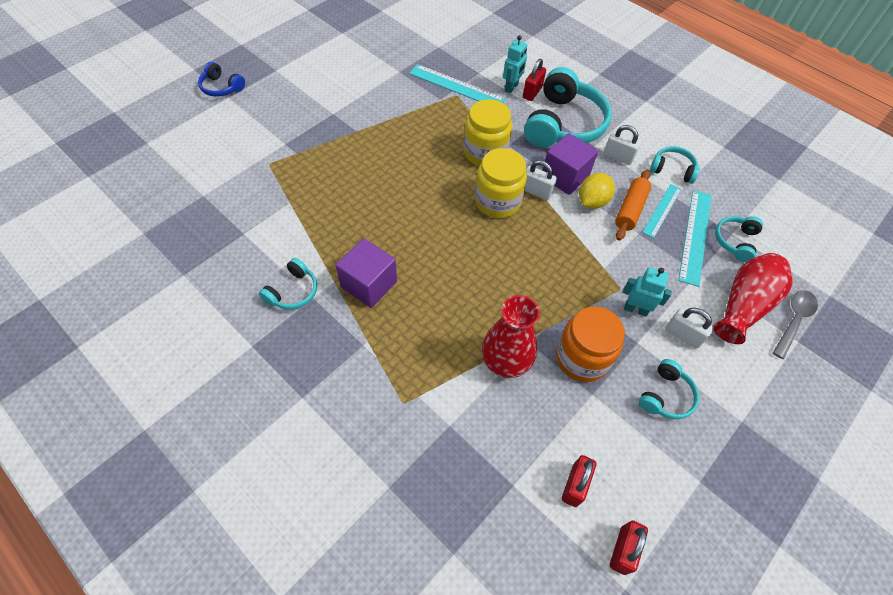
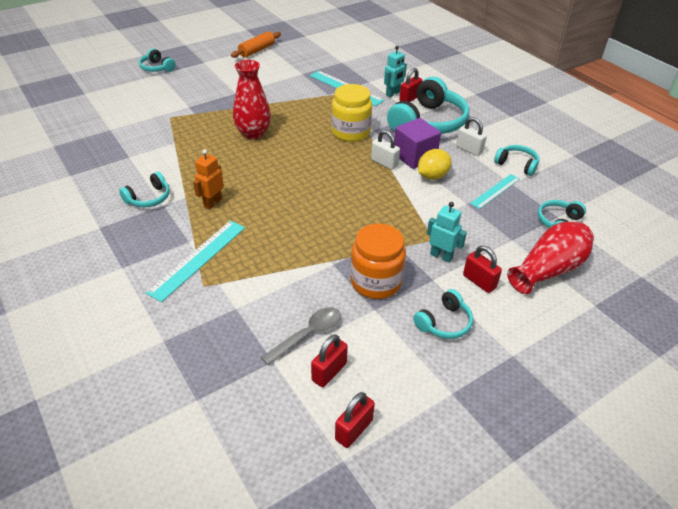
camera: 15 degrees right, 15 degrees down
(221, 87) = (157, 68): blue headphones -> turquoise headphones
(369, 284) = (212, 203): purple cube -> orange robot
(497, 202) = (347, 165): yellow jar -> none
(505, 362) = (305, 273): red vase -> red vase (253, 133)
(630, 210) = (465, 186): orange rolling pin -> orange rolling pin (257, 50)
(683, 335) = (479, 281): white padlock -> red padlock
(695, 236) = (520, 213): turquoise ruler -> turquoise ruler (198, 259)
(793, 320) = (595, 289): grey spoon -> grey spoon (308, 334)

